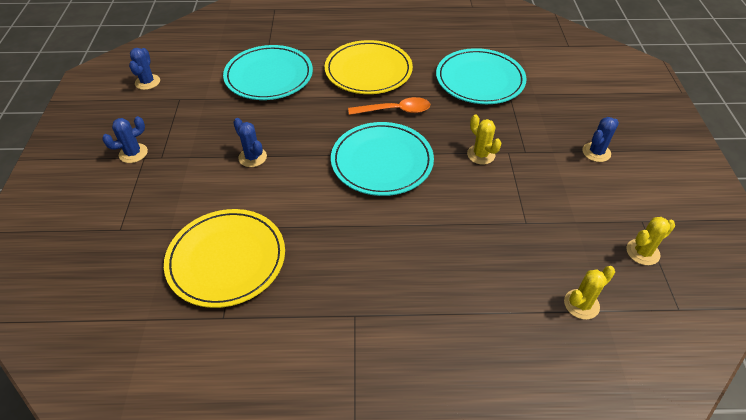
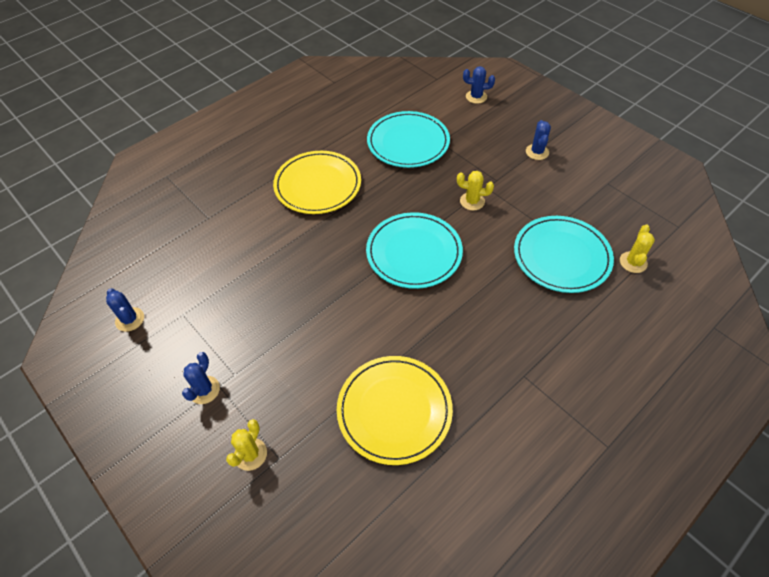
camera: 40 degrees left, 5 degrees up
(252, 157) = (313, 318): blue cactus -> blue cactus (476, 97)
(269, 76) = (240, 241): turquoise plate -> turquoise plate (561, 256)
(395, 110) = (376, 206): orange spoon -> none
(642, 252) = (628, 204): yellow cactus -> yellow cactus (250, 454)

